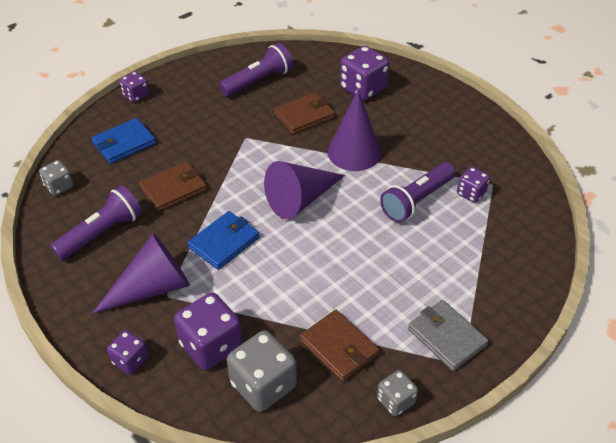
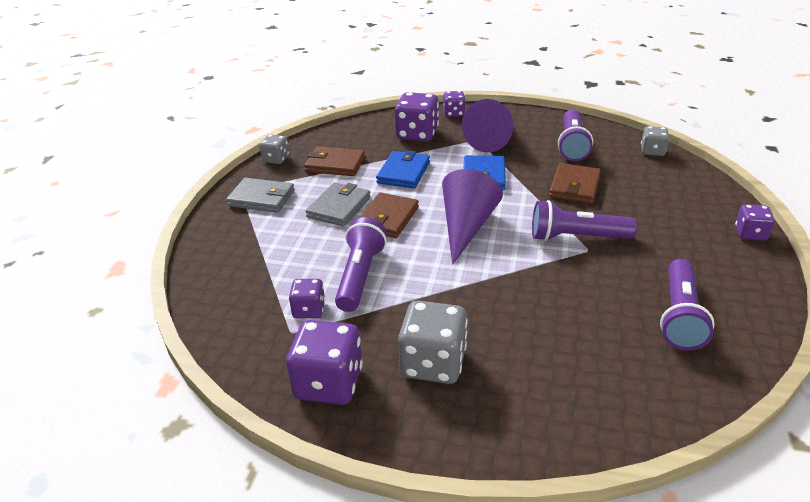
camera: 145 degrees right, 10 degrees down
(124, 143) = (672, 195): blue wallet -> blue wallet (403, 173)
(239, 149) = (576, 237): none -> purple flashlight
(263, 385) = (365, 134): grey dice -> grey dice (433, 363)
(304, 116) = (570, 302): brown wallet -> brown wallet (387, 218)
(354, 152) = (469, 290): purple cone -> none
(363, 88) = (555, 379): purple dice -> purple dice (329, 383)
(381, 280) = (339, 207): none -> grey wallet

